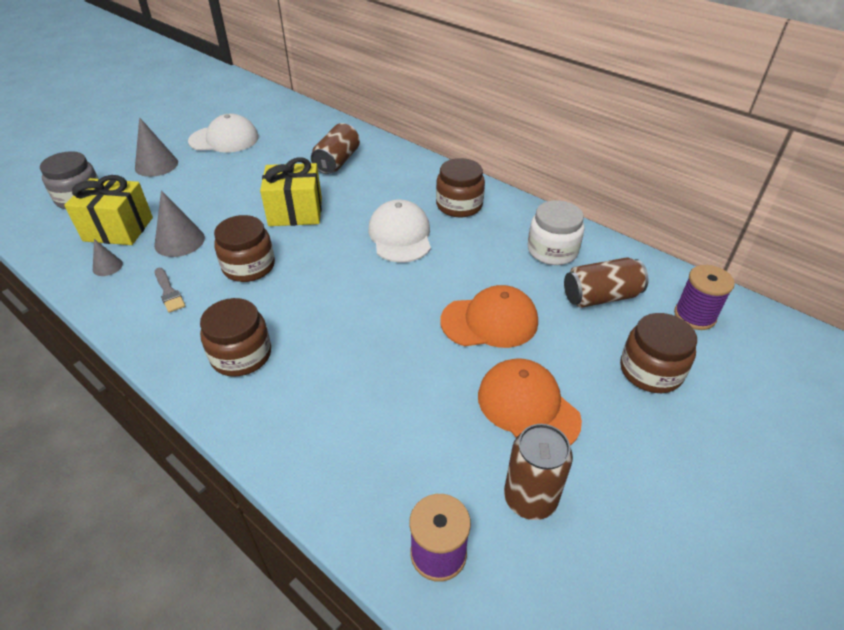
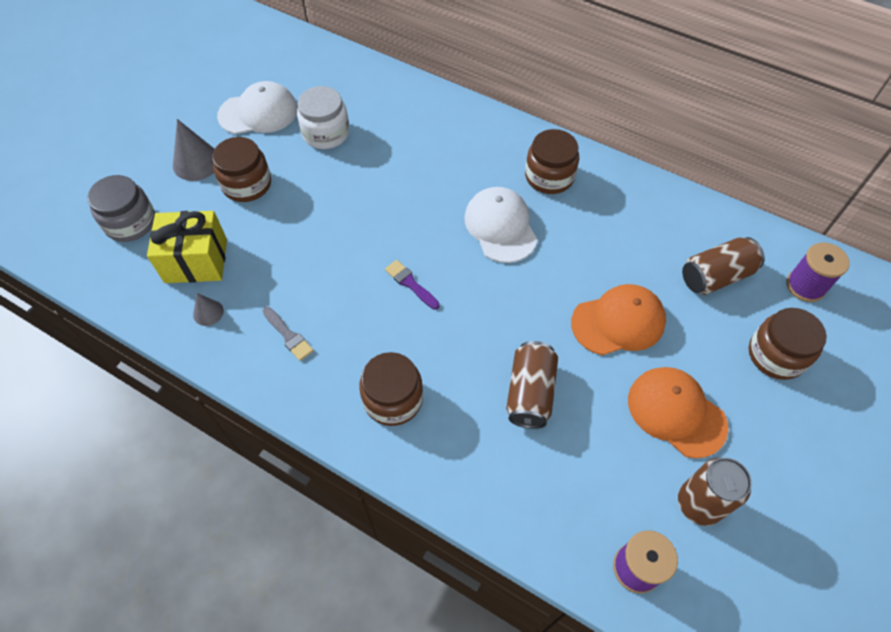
camera: 10 degrees left, 15 degrees up
(179, 241) = (270, 267): grey cone -> none
(249, 266) = (358, 290): brown jar -> brown jar (247, 184)
(295, 212) = (379, 210): yellow gift -> none
(299, 267) = (410, 283): none -> purple brush
(337, 162) = (399, 131): brown can -> brown can (530, 393)
(552, 250) = (657, 225): white jar -> white jar (326, 133)

